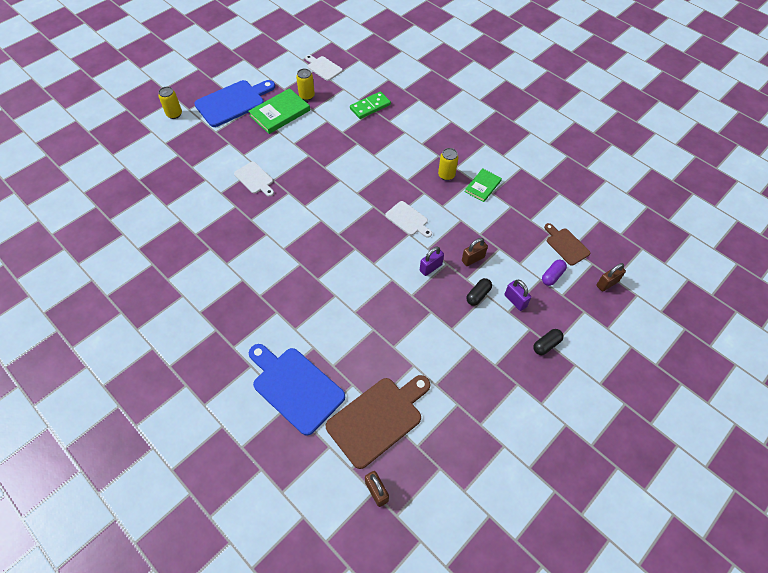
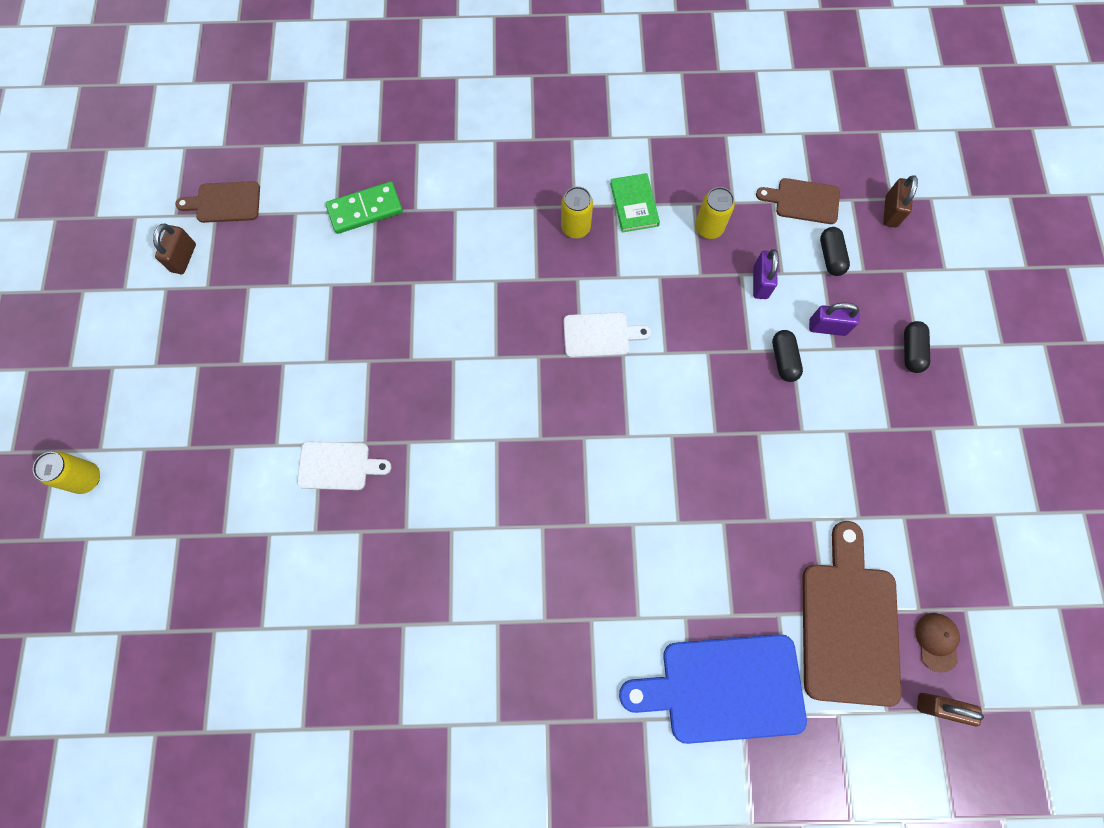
camera: 45 degrees left, 15 degrees up
(233, 102) = (156, 377): blue cutting board -> none
(280, 113) = (249, 332): green book -> none
(307, 96) = (255, 270): yellow can -> yellow can (708, 228)
(323, 67) = (224, 202): white cutting board -> brown cutting board
(370, 107) = (365, 210): green domino -> green domino turned 60 degrees clockwise
(409, 466) = (937, 641): none -> brown cap
(430, 268) = (696, 375): purple padlock -> purple padlock (760, 282)
(473, 259) = (728, 317): brown padlock -> brown padlock (183, 258)
(552, 276) = (830, 256): purple capsule -> black capsule

